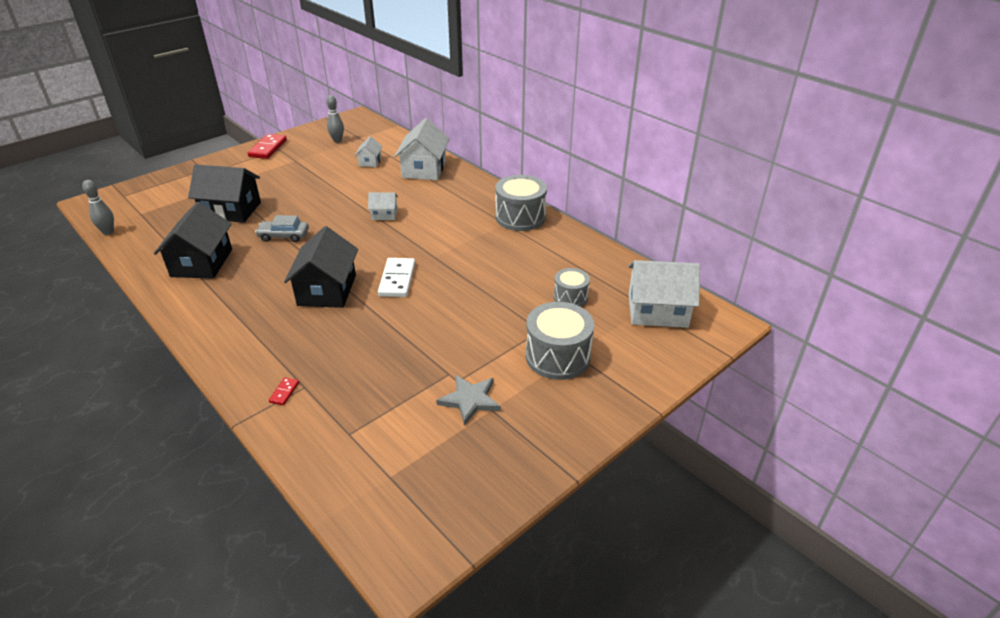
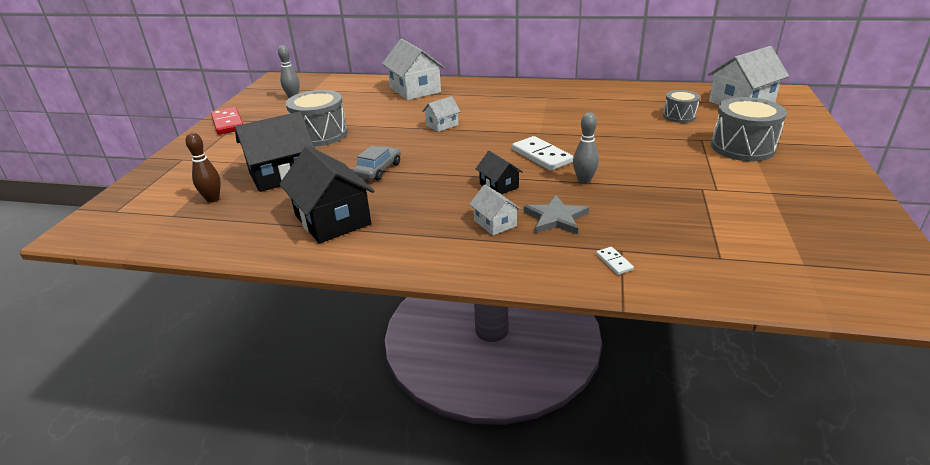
camera: 35 degrees left, 5 degrees down
(108, 232) = (158, 244): grey bowling pin -> grey bowling pin (584, 181)
(173, 212) = (213, 199): none -> brown bowling pin
(284, 236) = (378, 170): grey car -> grey car turned 150 degrees clockwise
(284, 392) = (614, 262): red domino -> white domino
(327, 290) = (499, 186): black house -> black house, size x0.51
(370, 161) = (355, 100): white house -> white house (495, 223)
(470, 400) = (748, 195): grey star -> grey star (556, 218)
(520, 217) = (551, 90): grey drum -> grey drum (320, 134)

